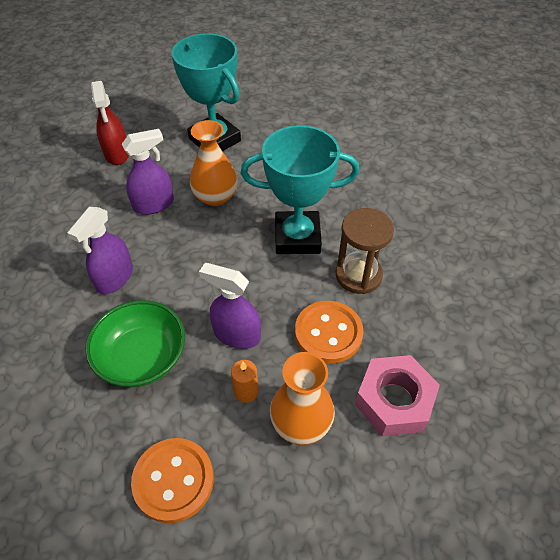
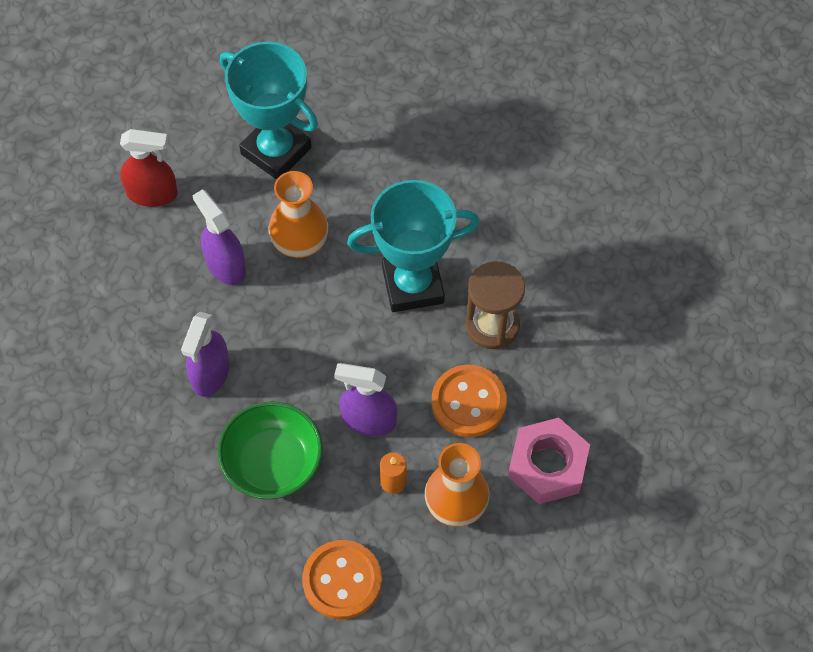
camera: 10 degrees left, 10 degrees up
(117, 154) = (152, 193): red spray bottle -> red spray bottle turned 60 degrees counterclockwise
(154, 204) = (225, 265): purple spray bottle -> purple spray bottle turned 90 degrees counterclockwise

